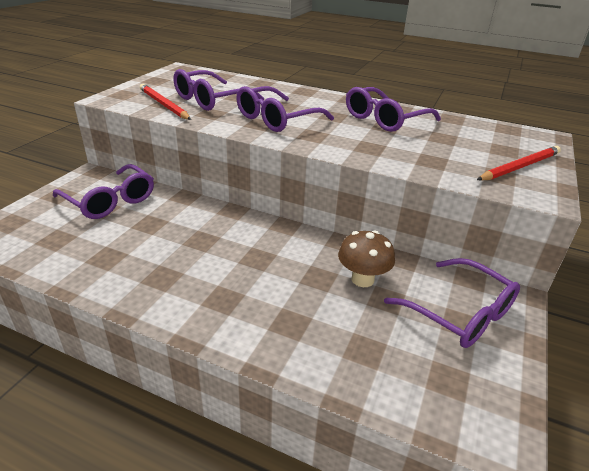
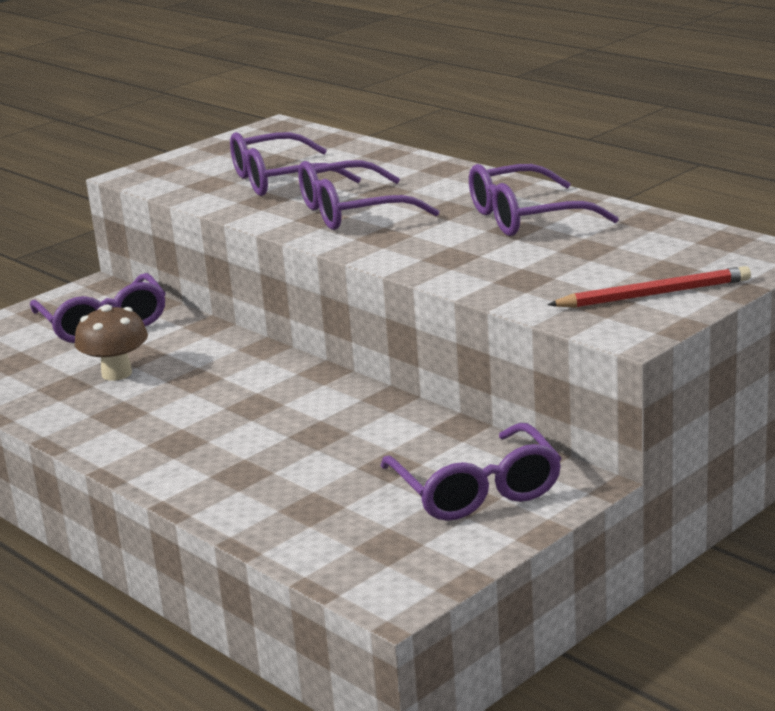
camera: 25 degrees right, 10 degrees down
(163, 105) = (205, 185): red pencil -> none
(362, 279) = (377, 442): brown mushroom -> brown mushroom (116, 373)

